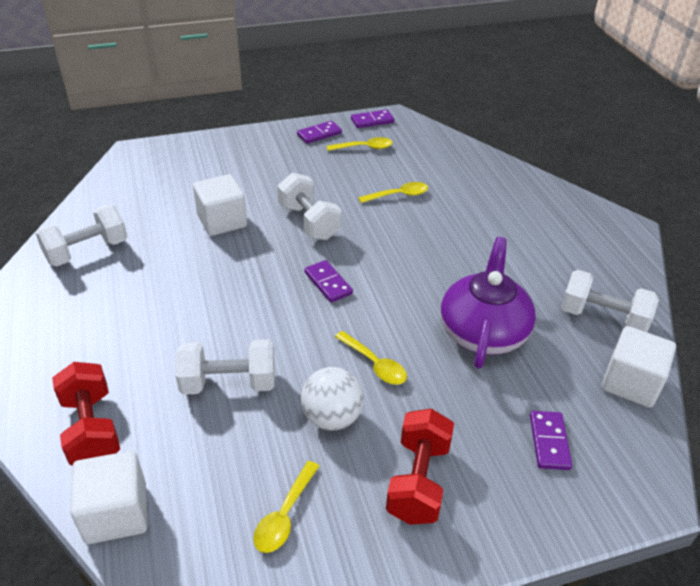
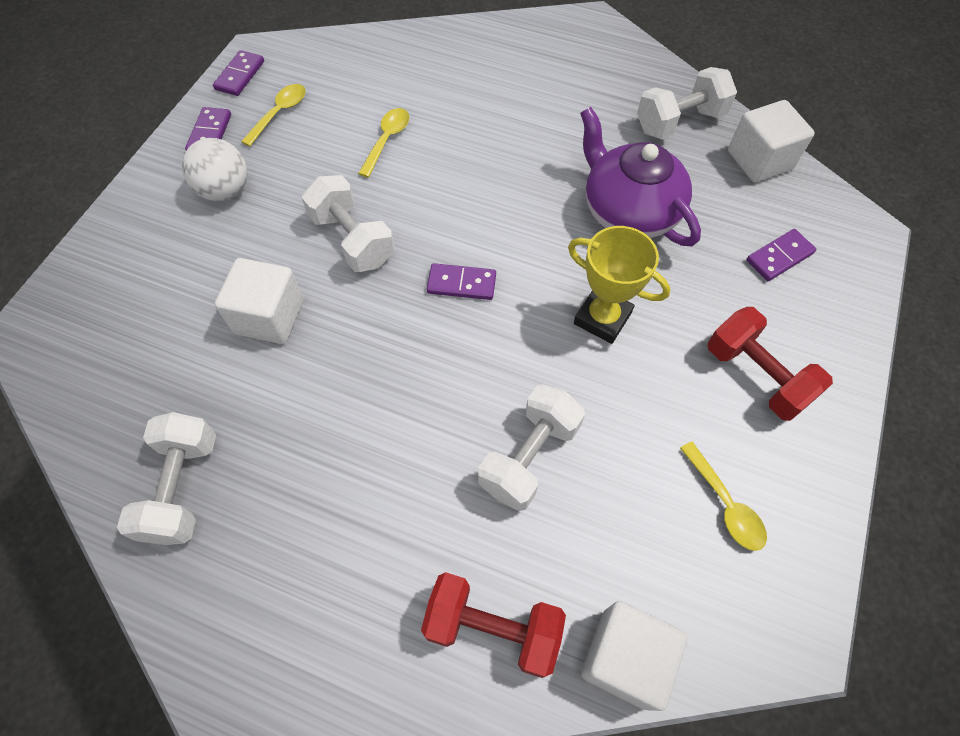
camera: 50 degrees left, 20 degrees up
(309, 222) = (352, 239): white dumbbell -> white dumbbell turned 45 degrees clockwise
(332, 417) = (640, 395): white ball -> white ball (225, 190)
(375, 364) = (602, 318): yellow spoon -> yellow trophy
(549, 442) = (779, 257): purple domino -> purple domino turned 75 degrees counterclockwise

